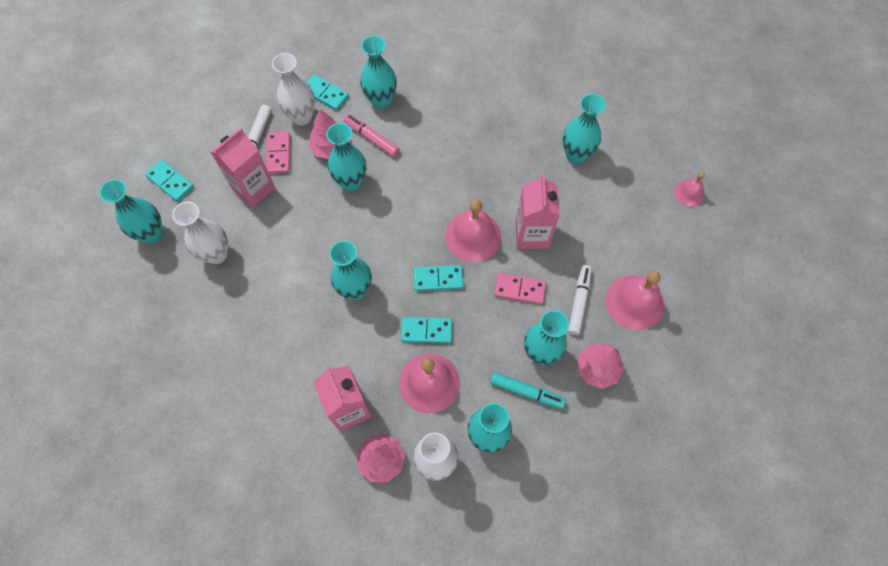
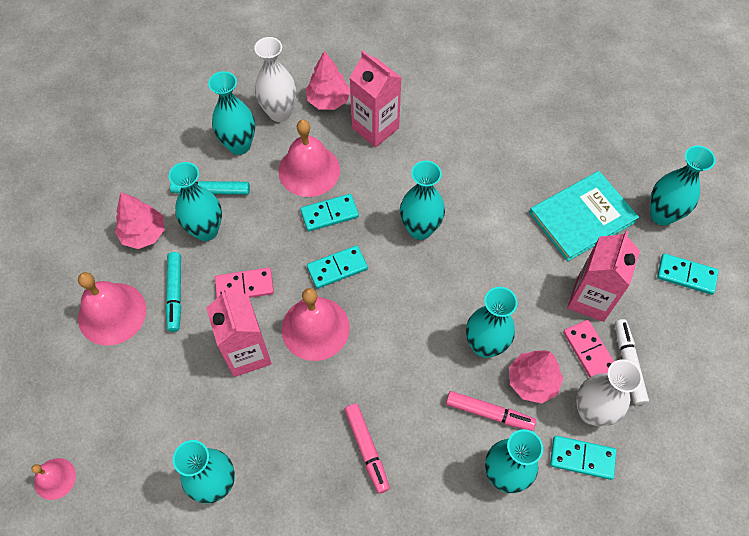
camera: 160 degrees right, 5 degrees down
(216, 254) = (582, 217): white vase -> turquoise book
(465, 143) = (367, 449): none -> pink marker
(579, 301) = (175, 294): white marker -> turquoise marker

